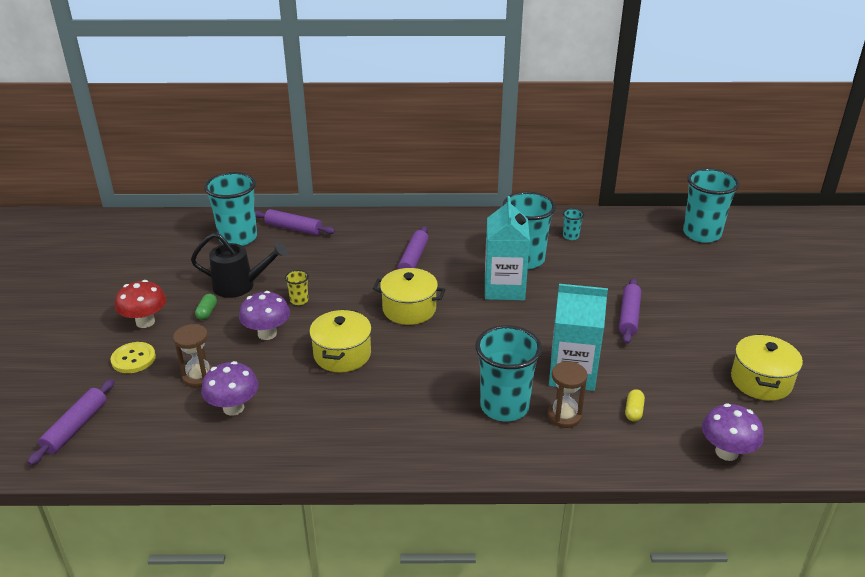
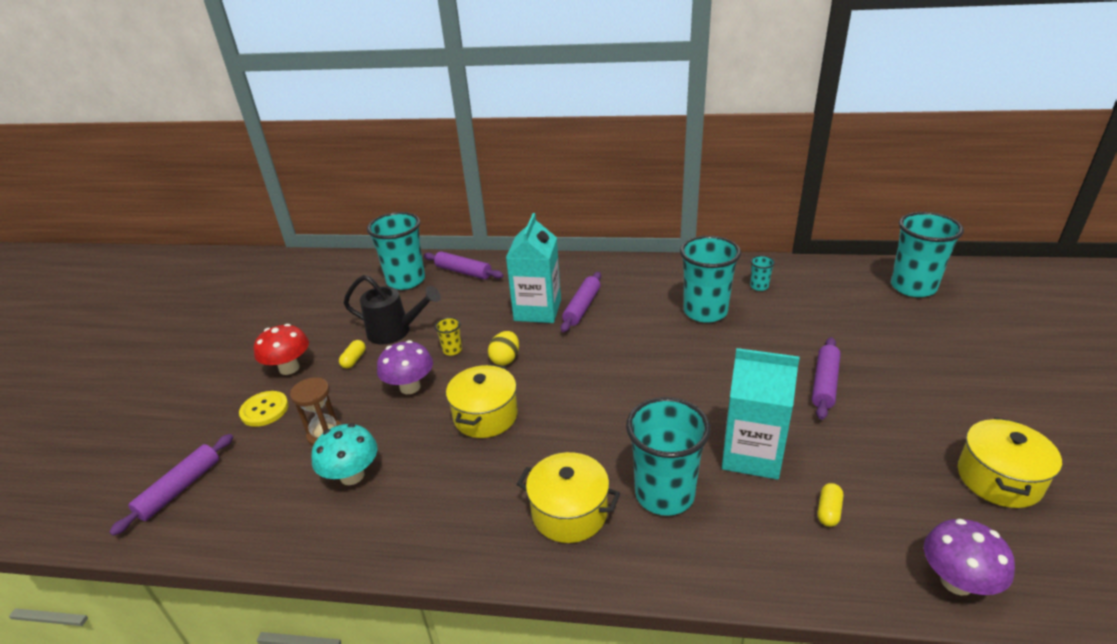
camera: 10 degrees right, 0 degrees up
(207, 312) = (354, 360): green capsule -> yellow capsule
(233, 408) = (352, 475): purple mushroom -> turquoise mushroom
(350, 306) = (505, 359): none -> yellow egg
(409, 309) = (569, 365): yellow pot -> yellow pot (569, 512)
(504, 288) = (679, 344): turquoise carton -> turquoise carton (537, 310)
(564, 416) = (738, 512): brown hourglass -> none

